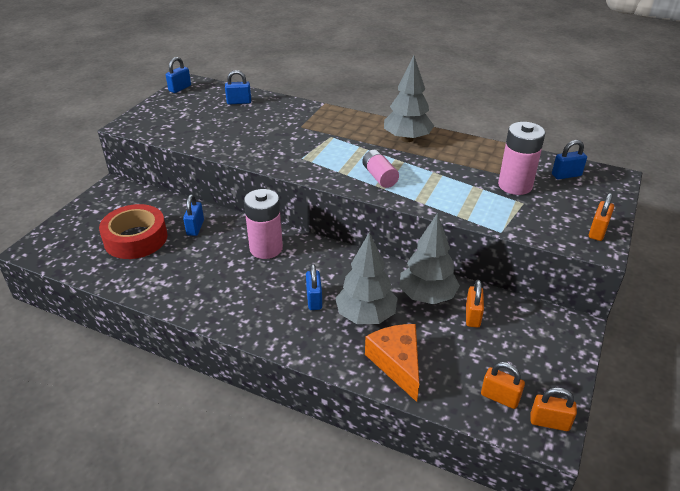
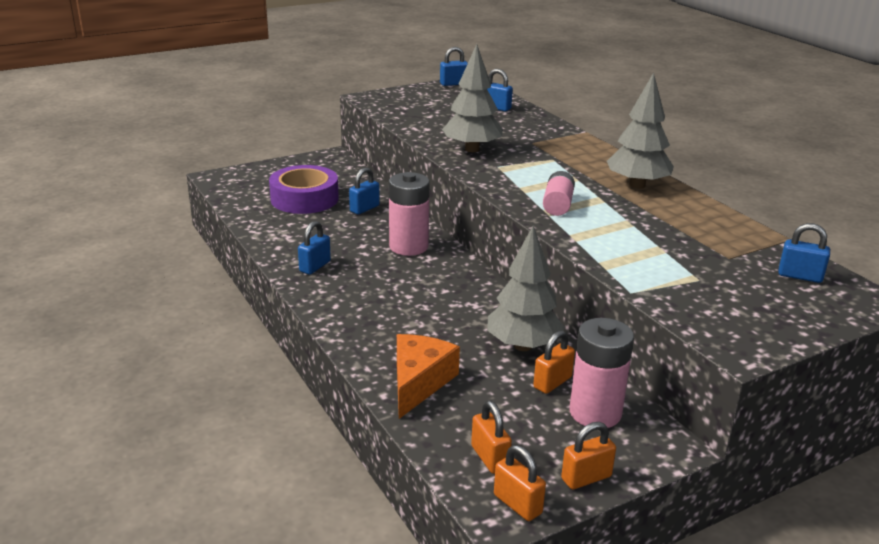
camera: 35 degrees right, 10 degrees down
(136, 239) = (304, 199): red tape -> purple tape
(314, 299) = (403, 301): blue padlock -> blue padlock (315, 266)
(366, 316) = (437, 334): grey tree -> grey tree (472, 149)
(515, 185) = (712, 262): pink battery -> pink battery (595, 413)
(597, 231) = (760, 336): orange padlock -> orange padlock (586, 478)

